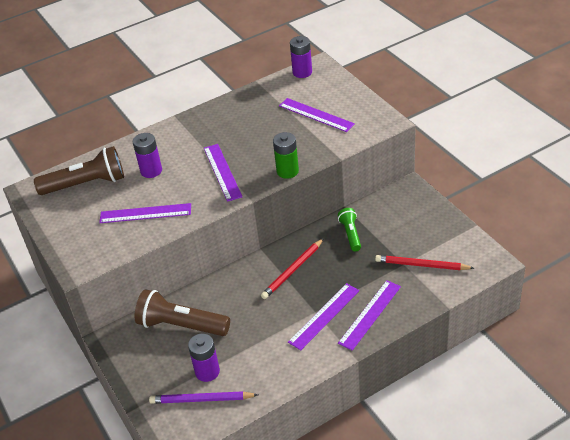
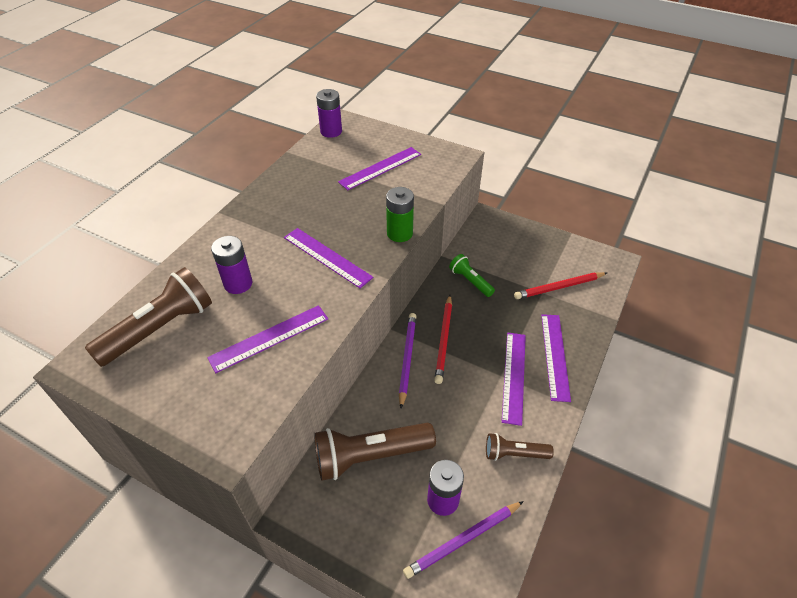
camera: 35 degrees left, 5 degrees up
(255, 273) = (407, 359): none -> purple pencil
(279, 365) = (514, 453): none -> brown flashlight
(316, 115) = (380, 168): purple ruler -> purple ruler turned 45 degrees counterclockwise

